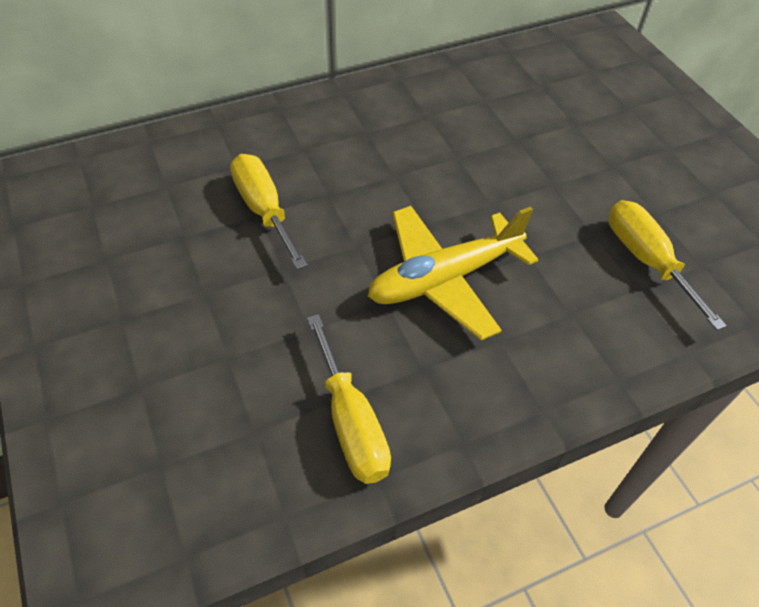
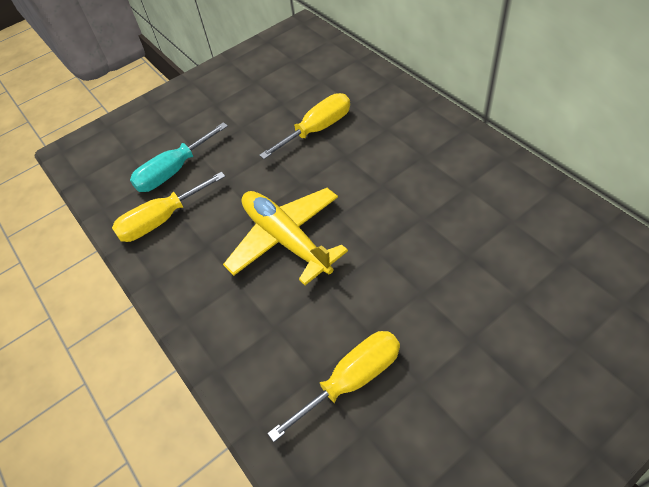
camera: 85 degrees right, 0 degrees up
(251, 396) = (173, 171): none -> turquoise screwdriver

